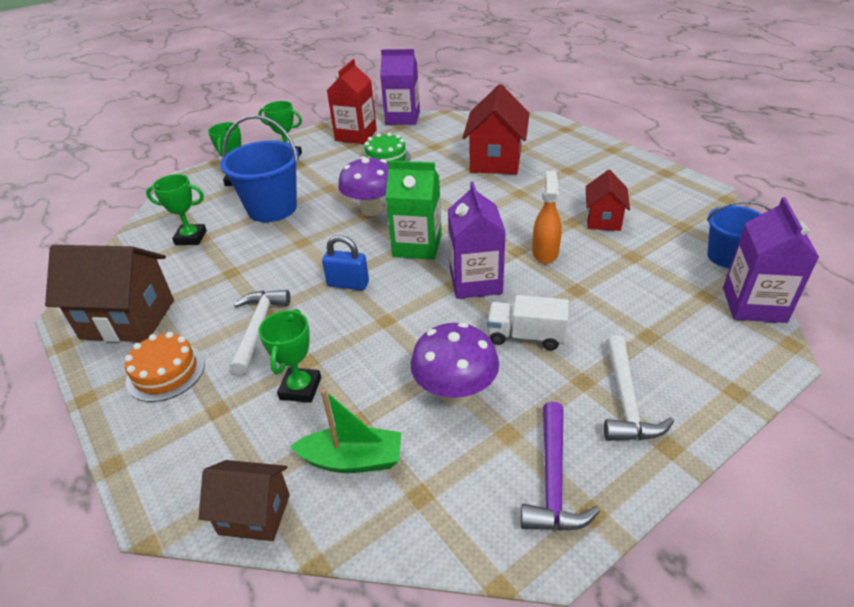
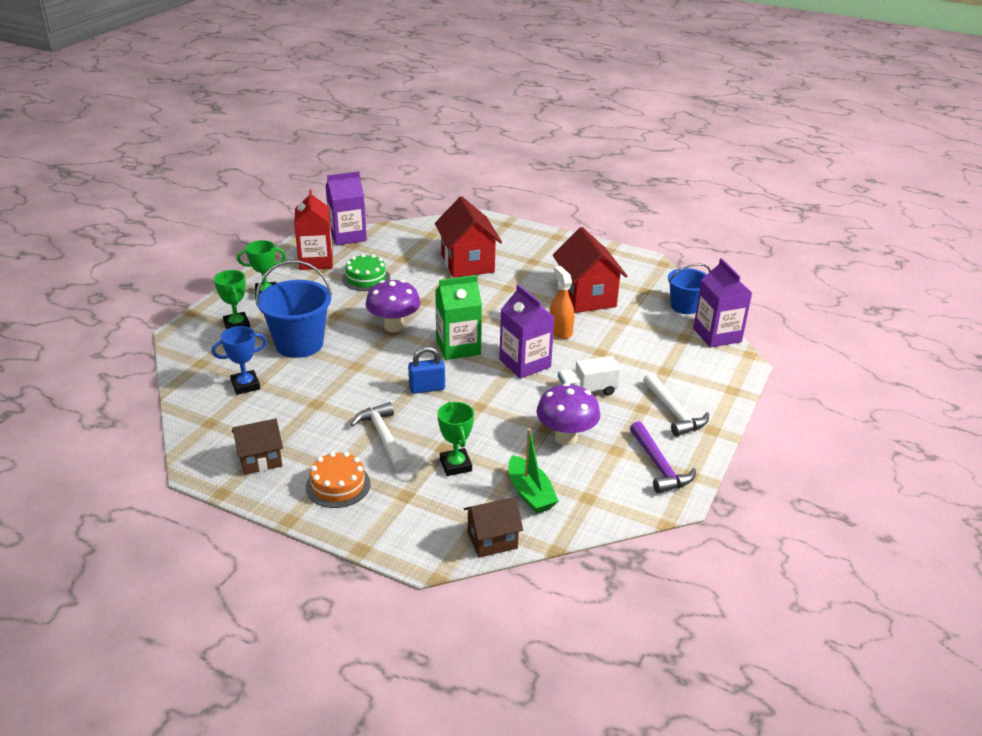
camera: 30 degrees left, 5 degrees down
(128, 319) = (260, 460): brown house -> brown house, size x0.58
(191, 238) = (245, 385): green trophy -> blue trophy
(353, 460) = (530, 493): green boat -> green boat turned 90 degrees clockwise
(603, 220) = (586, 297): red house -> red house, size x1.71

